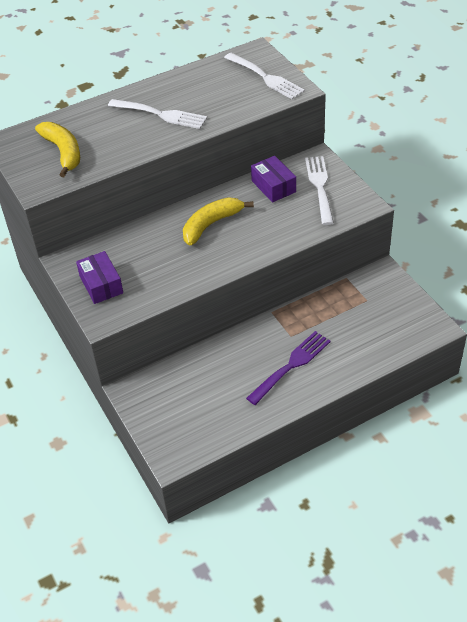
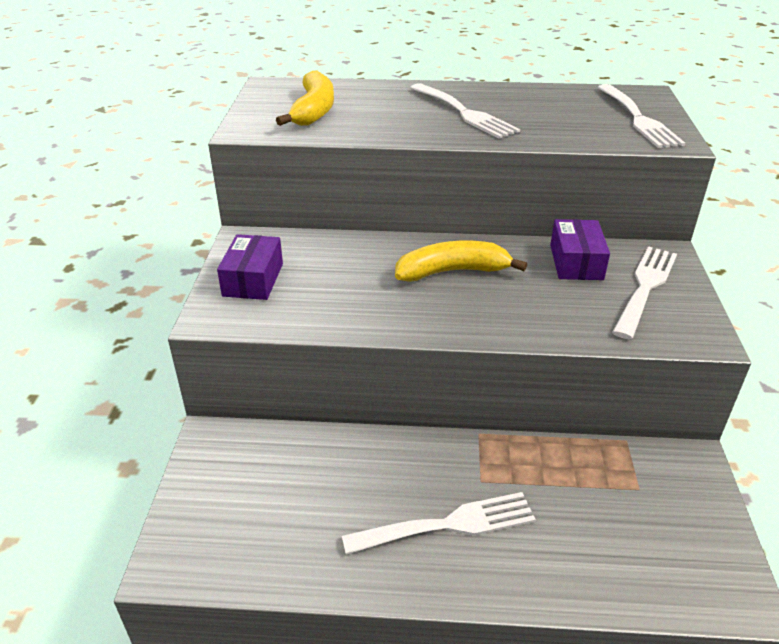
camera: 30 degrees right, 10 degrees down
(291, 365) = (448, 524): purple fork -> white fork

